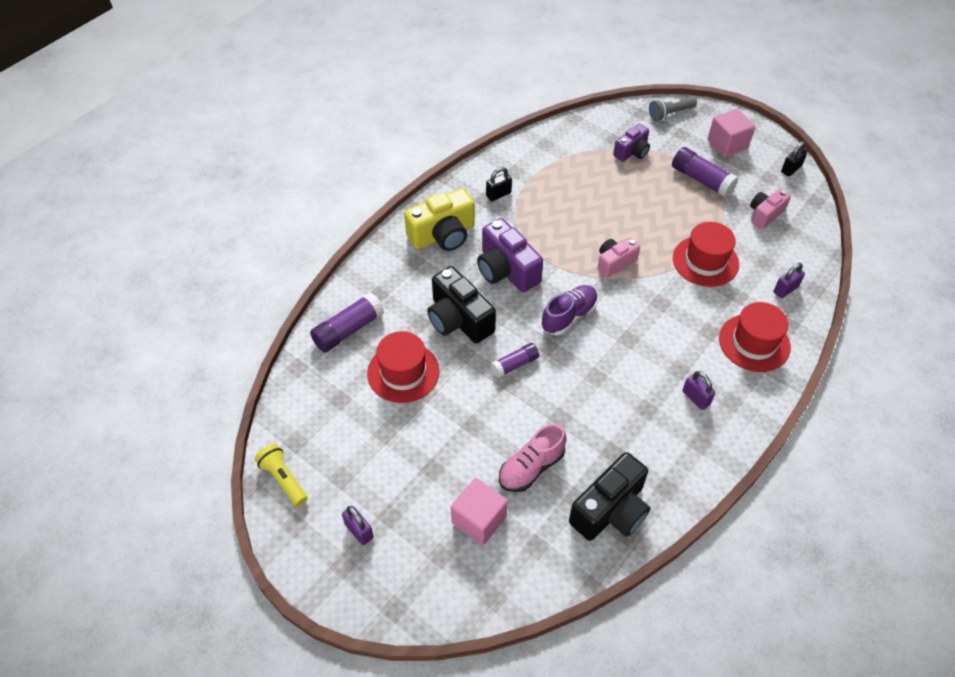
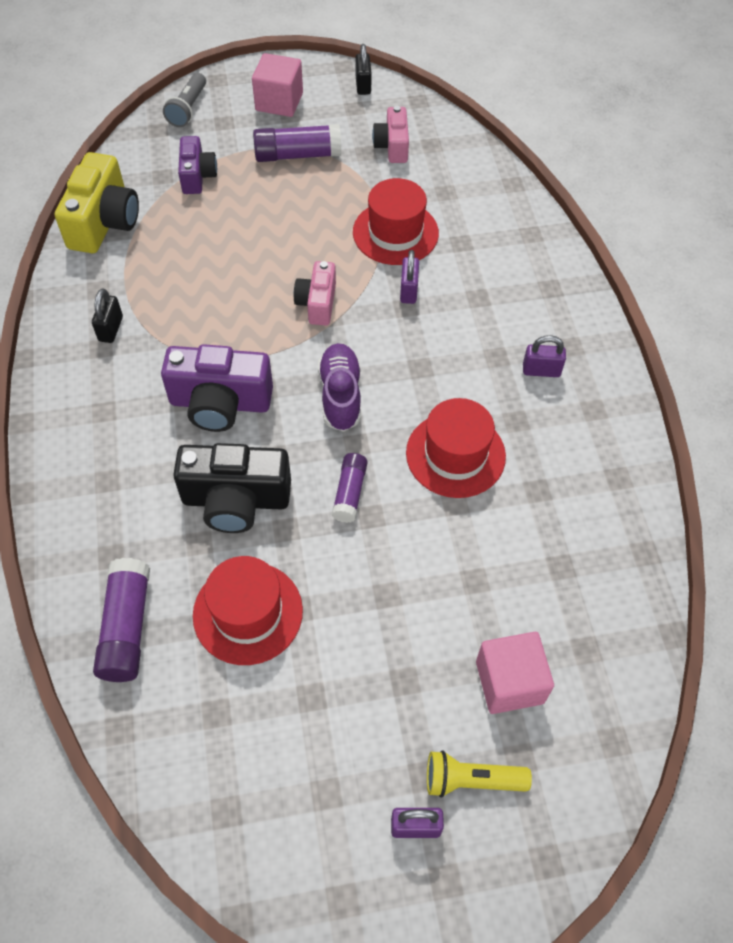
camera: 50 degrees left, 5 degrees up
(283, 479) = (266, 867): yellow flashlight -> yellow flashlight (471, 780)
(443, 235) = (103, 424): yellow camera -> yellow camera (104, 222)
(531, 467) = (490, 579): pink shoe -> none
(611, 511) = (602, 546): black camera -> none
(754, 343) = (524, 275): red hat -> red hat (455, 454)
(785, 289) = (491, 204): purple padlock -> purple padlock (408, 290)

